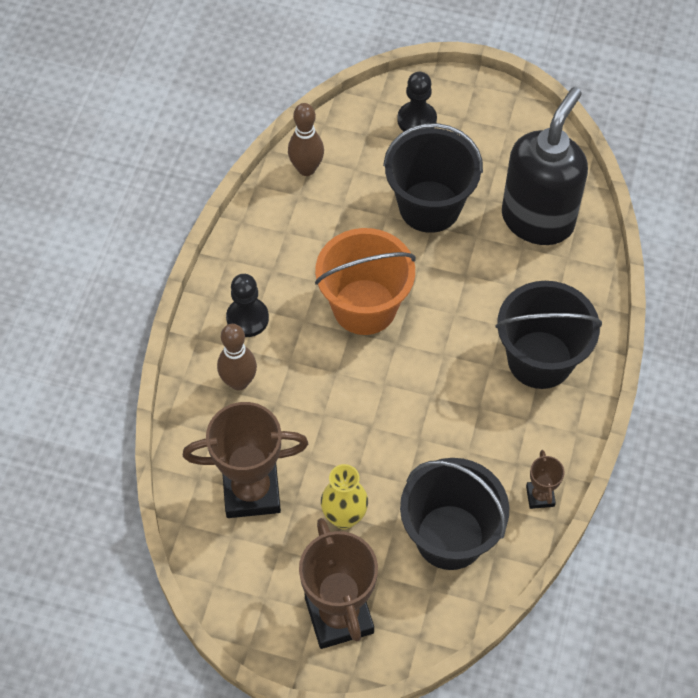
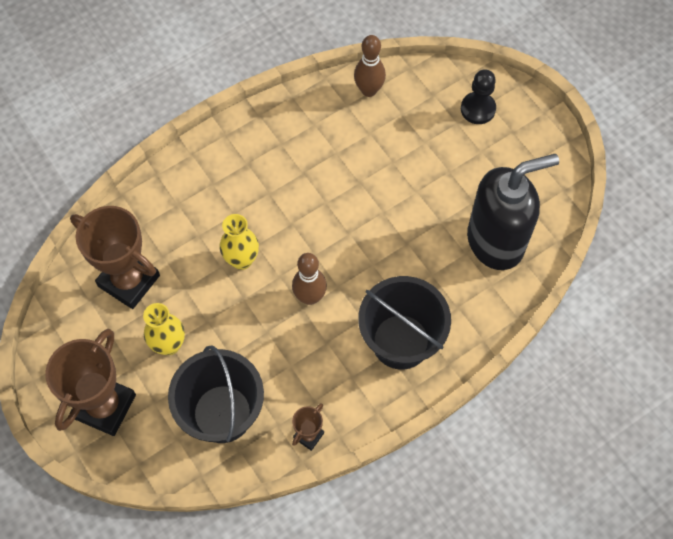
camera: 40 degrees right, 5 degrees up
(239, 382) = (189, 203): brown bowling pin -> brown bowling pin (310, 297)
(247, 318) = (234, 164): black pawn -> none
(337, 395) = (241, 260): none -> yellow vase
(364, 307) = (316, 214): orange bucket -> none
(429, 206) = (428, 176): black bucket -> none

